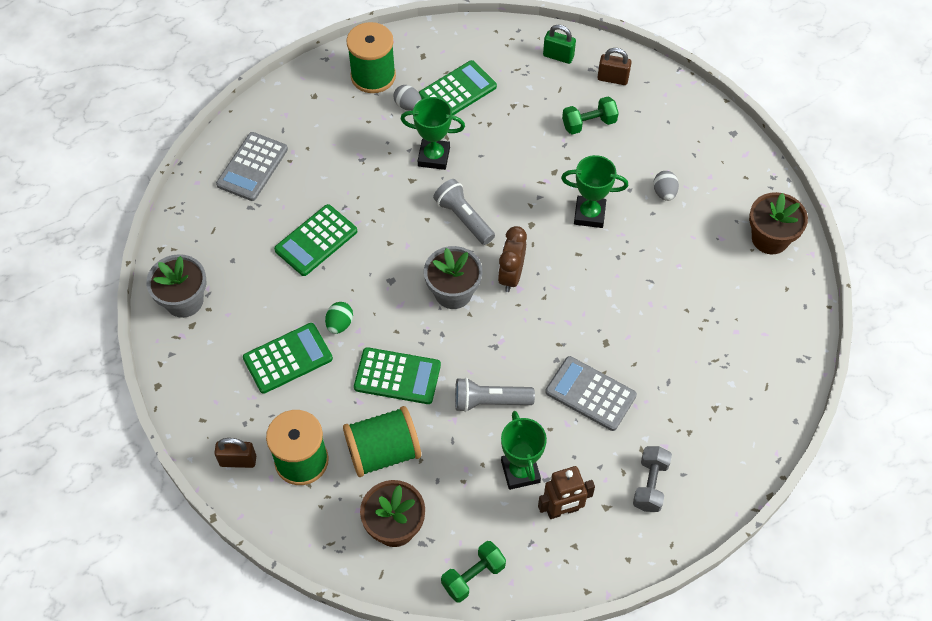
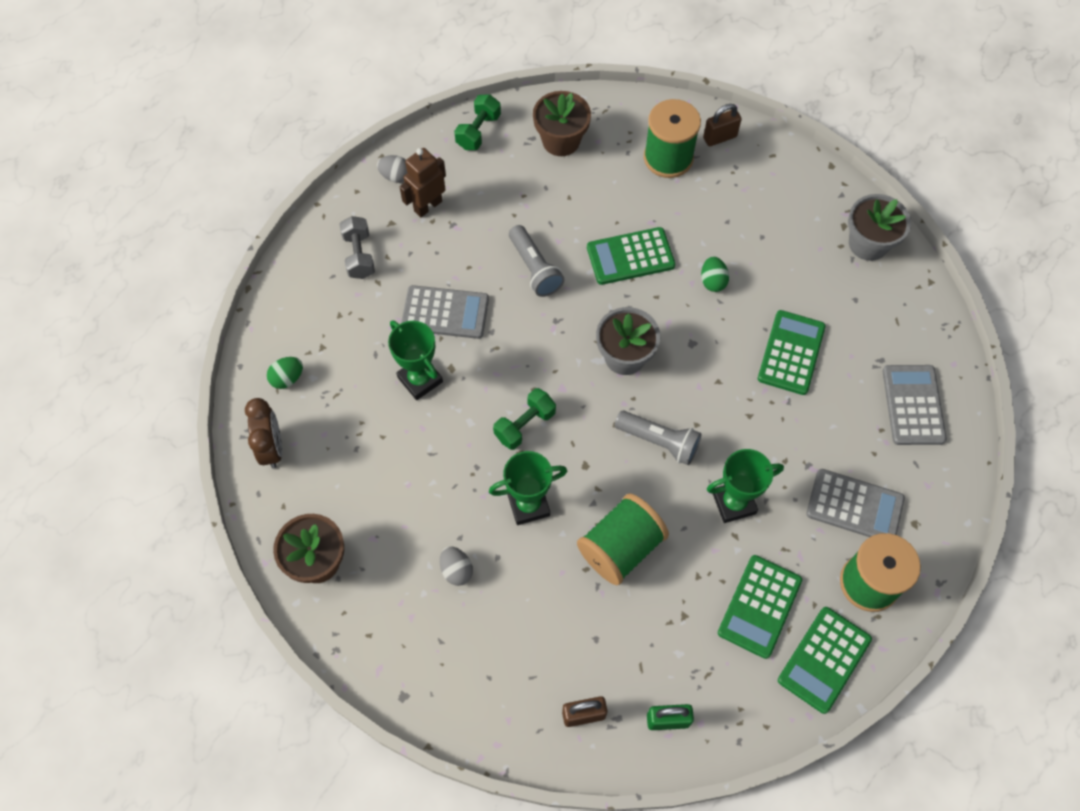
camera: 155 degrees right, 5 degrees up
(287, 358) = (738, 232): green calculator -> green calculator (824, 660)
(348, 122) = (854, 506): none -> grey calculator
(383, 452) = (604, 191): green spool -> green spool (620, 547)
(408, 105) = (803, 559): grey egg -> grey egg (396, 176)
(490, 401) = (535, 268): grey flashlight -> grey flashlight turned 90 degrees clockwise
(511, 276) = (577, 398): brown clock -> brown clock (272, 448)
(520, 471) = (478, 222): green trophy -> green trophy (420, 379)
(589, 123) = (582, 629): green dumbbell -> green dumbbell (525, 425)
(754, 391) = (287, 378): none -> green egg

